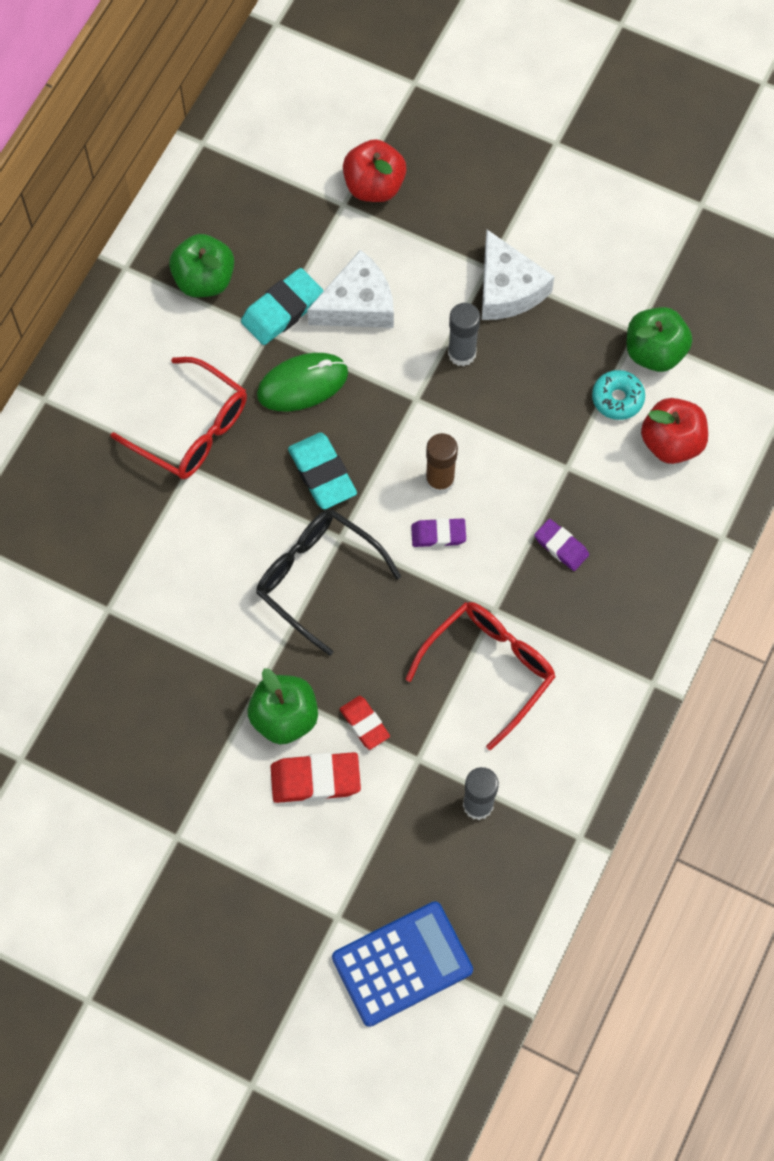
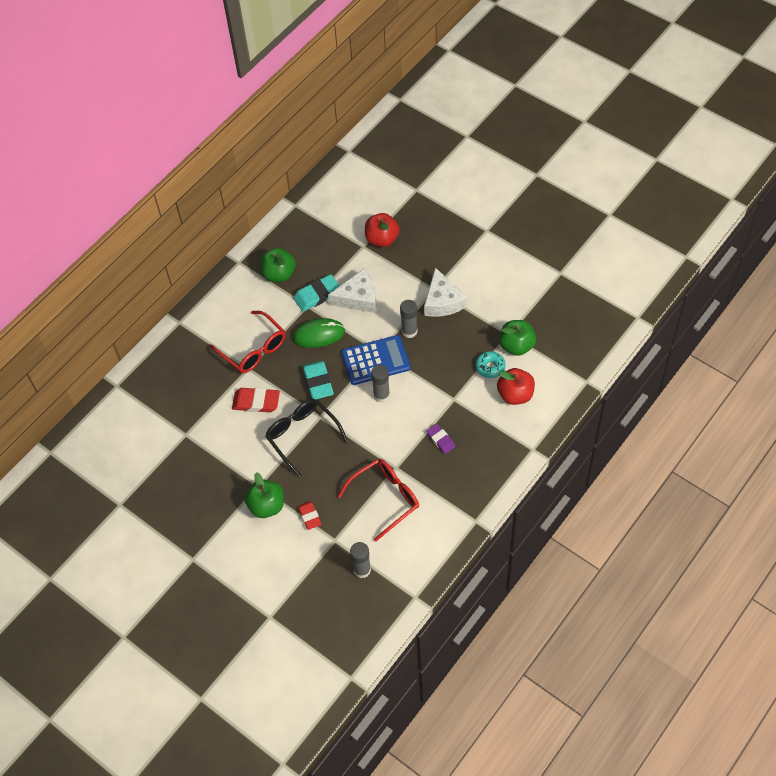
camera: 15 degrees right, 10 degrees down
(315, 779) = (275, 541): red eraser -> red eraser (256, 402)
(402, 964) = (299, 648): blue calculator -> blue calculator (375, 360)
(438, 534) = (374, 423): purple eraser -> none
(440, 480) = (381, 395): brown glue stick -> grey glue stick

